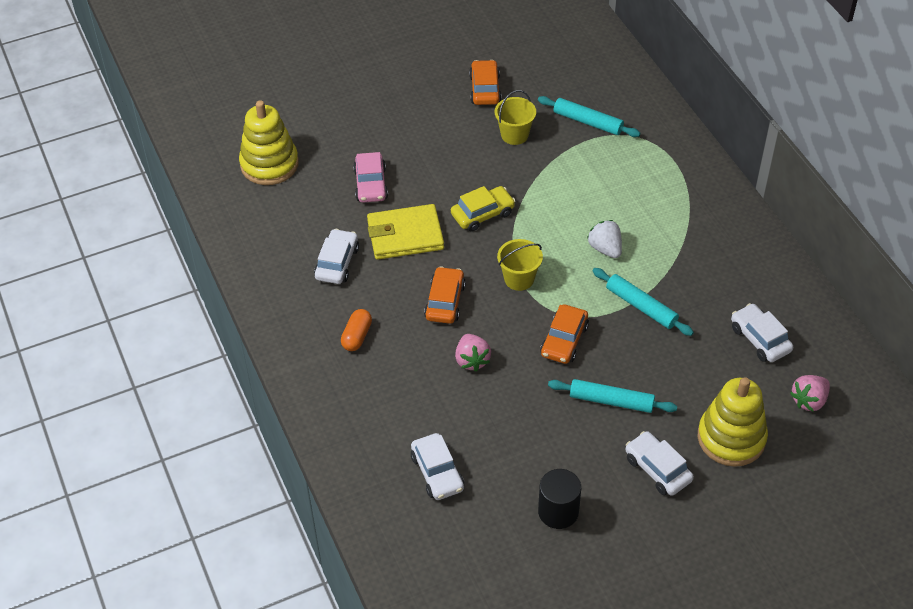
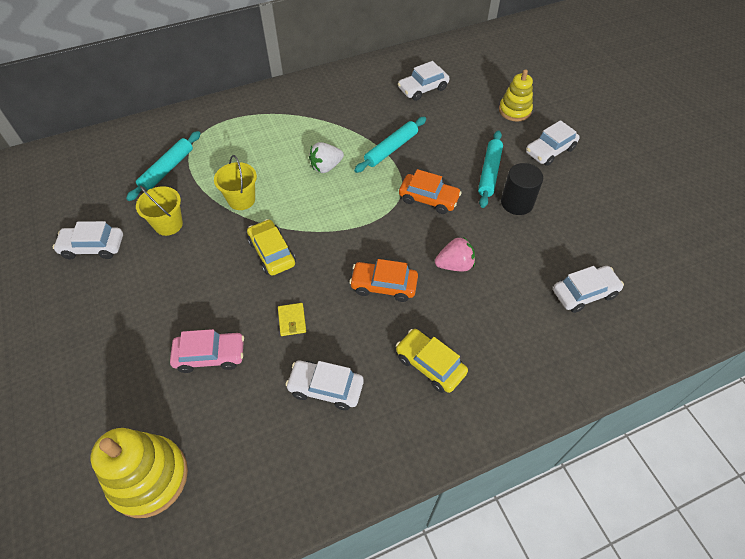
camera: 90 degrees left, 5 degrees up
(357, 336) = (430, 364): orange capsule -> yellow car
(405, 235) = (292, 320): yellow wallet -> yellow wallet, size x0.44
(485, 89) = (93, 247): orange car -> white car
(519, 279) = (357, 227): yellow bucket -> yellow bucket (241, 200)
(558, 511) = (603, 210): black cylinder -> black cylinder (517, 203)
(731, 438) = (514, 111): yellow stacking toy -> yellow stacking toy, size x0.65
(809, 400) = (476, 71): pink strawberry -> none

